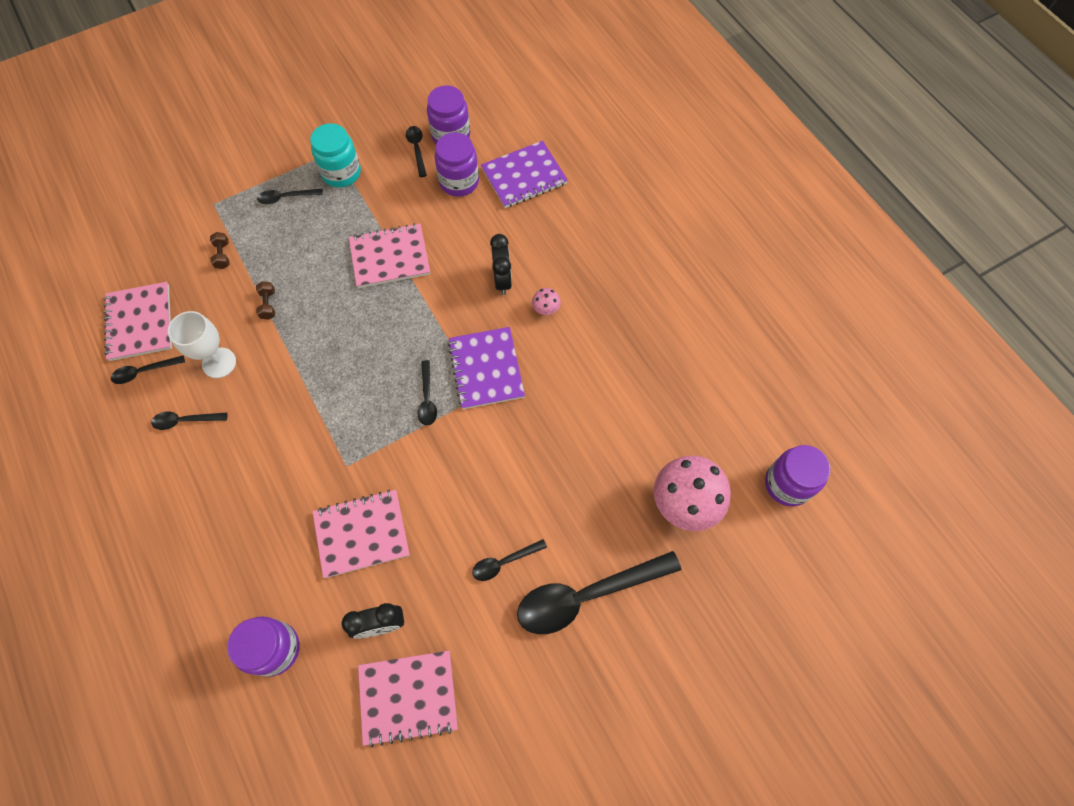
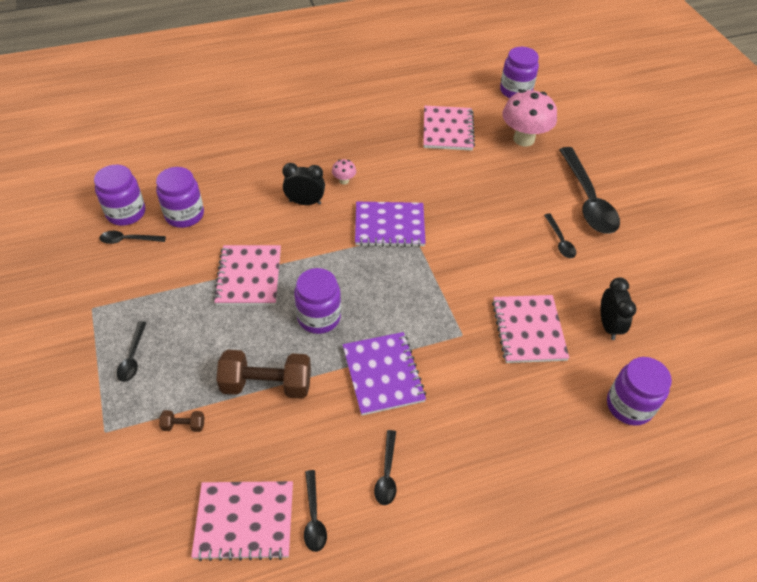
camera: 80 degrees left, 15 degrees down
(219, 363) = (324, 436): white goblet -> none
(268, 305) = (267, 384): brown dumbbell -> brown dumbbell, size x2.23
(341, 173) = (125, 304): turquoise jar -> none
(349, 329) = (319, 317): none -> purple jar
(408, 697) = (665, 314): pink notebook -> pink notebook (448, 130)
(427, 398) = (408, 269): black spoon -> none
(524, 176) = (201, 171): purple notebook -> purple notebook (383, 374)

